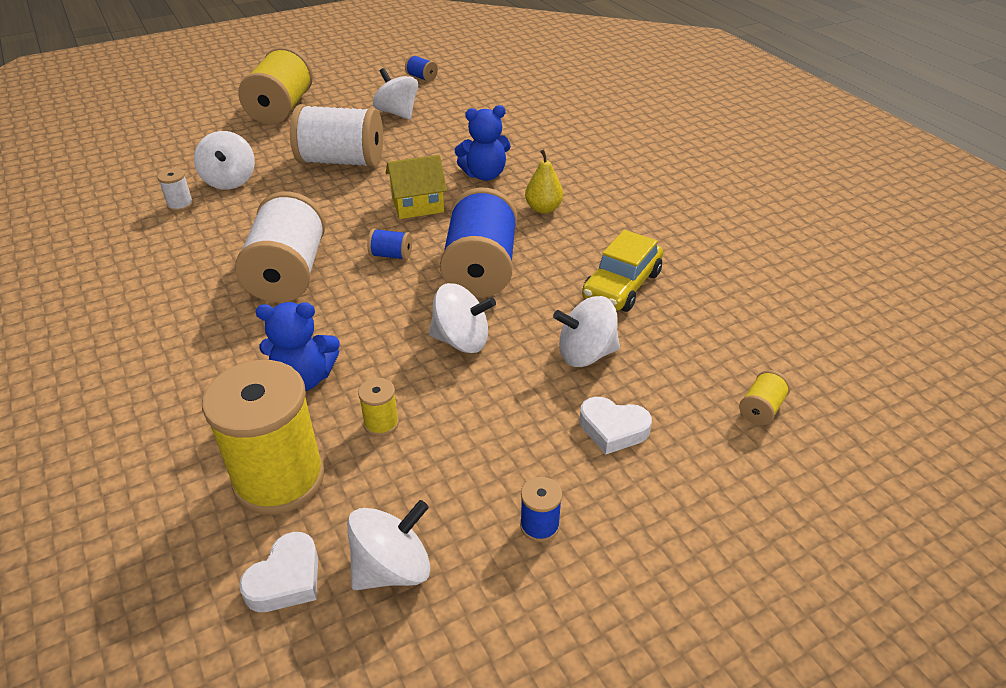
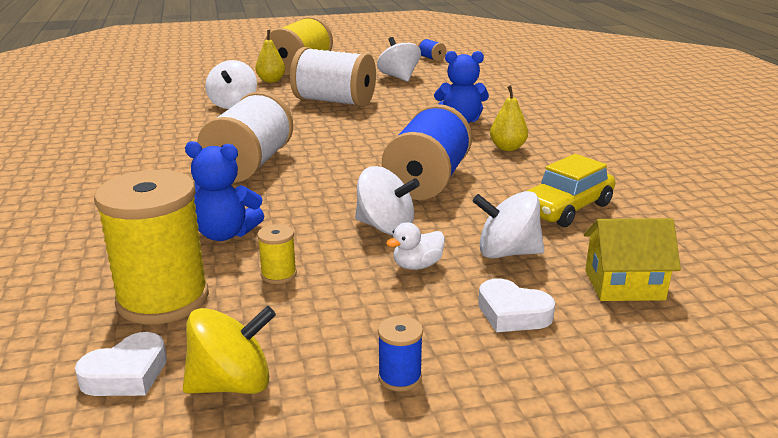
camera: 15 degrees right, 15 degrees down
(180, 205) = (184, 114): white spool -> none
(257, 136) = (271, 81): none -> yellow pear
(391, 255) = (347, 163): blue spool -> none
(392, 568) = (232, 384): white spinning top -> yellow spinning top
(417, 205) = (388, 134): yellow house -> yellow house (624, 285)
(509, 386) = (417, 265): none -> white duck
(761, 409) = (689, 322): yellow spool -> none

